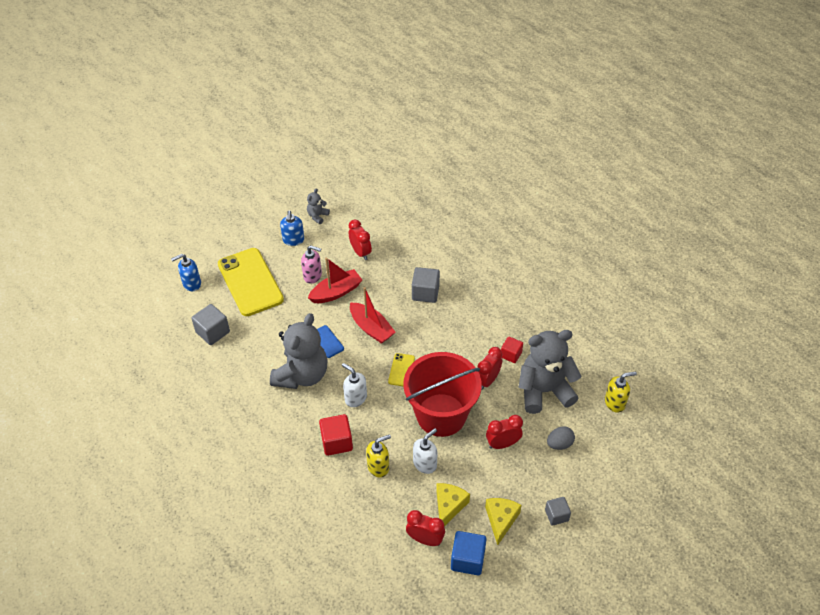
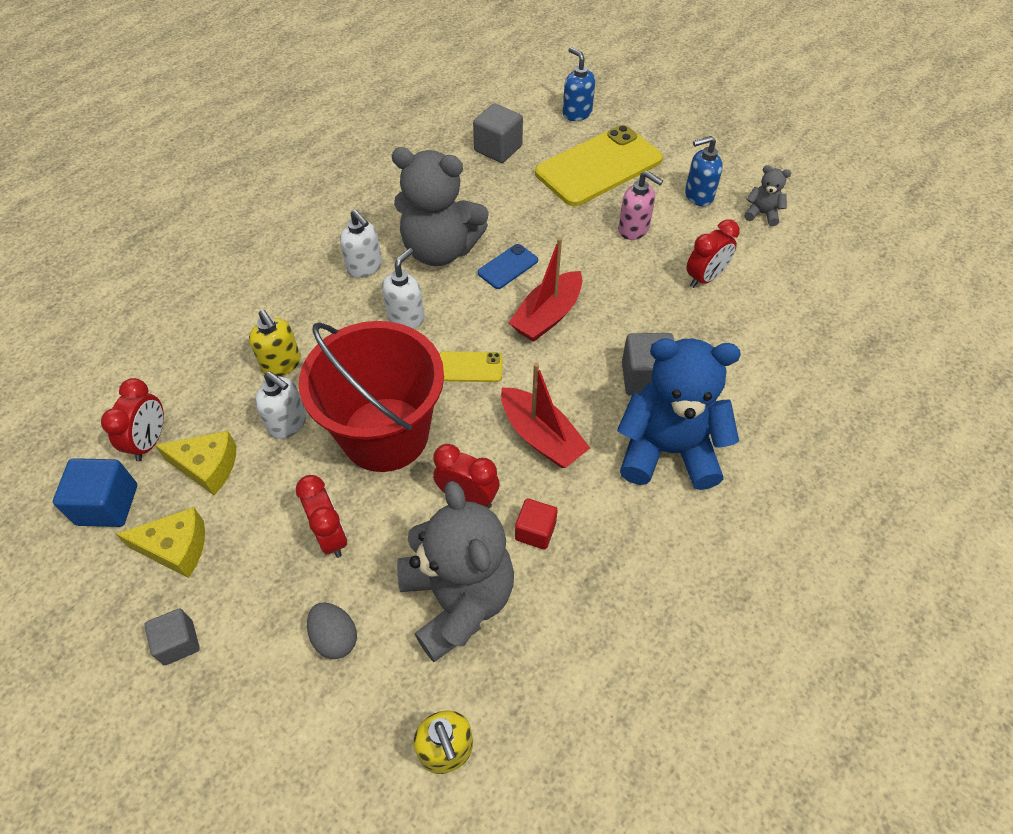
camera: 80 degrees right, 5 degrees up
(306, 417) = (365, 267): none -> white soap dispenser
(313, 276) = (633, 229): pink soap dispenser -> pink soap dispenser turned 60 degrees counterclockwise
(336, 292) = (609, 262): red boat -> red boat (541, 437)
(337, 442) = (324, 308): red cube -> none
(472, 293) = (668, 450): none -> blue teddy bear

